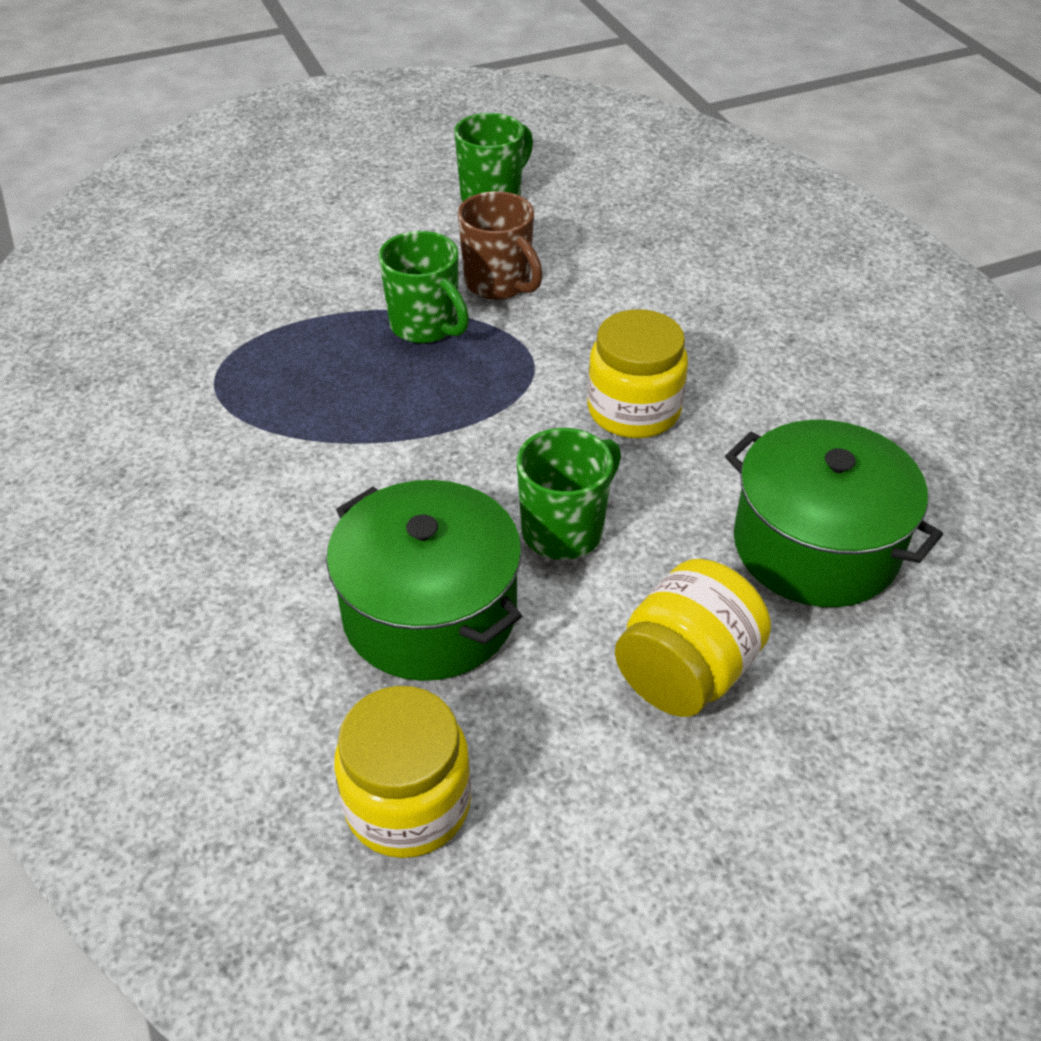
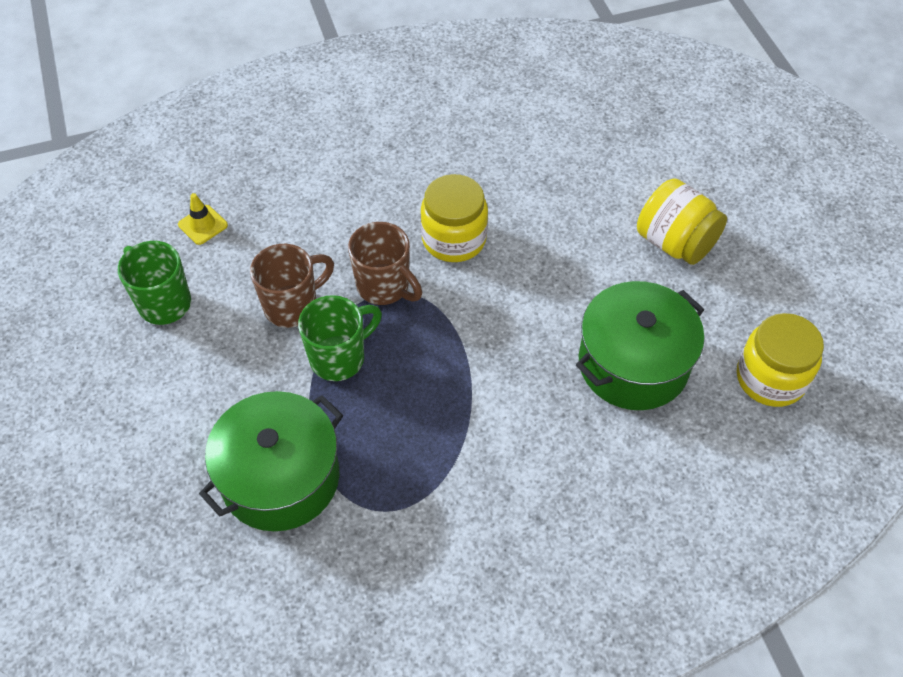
camera: 85 degrees left, 10 degrees up
(539, 353) = (384, 287): none -> brown mug
(565, 530) = (565, 288): green mug -> none
(608, 208) = (203, 225): none -> yellow traffic cone
(815, 546) = (581, 169): green pot -> green pot (280, 477)

